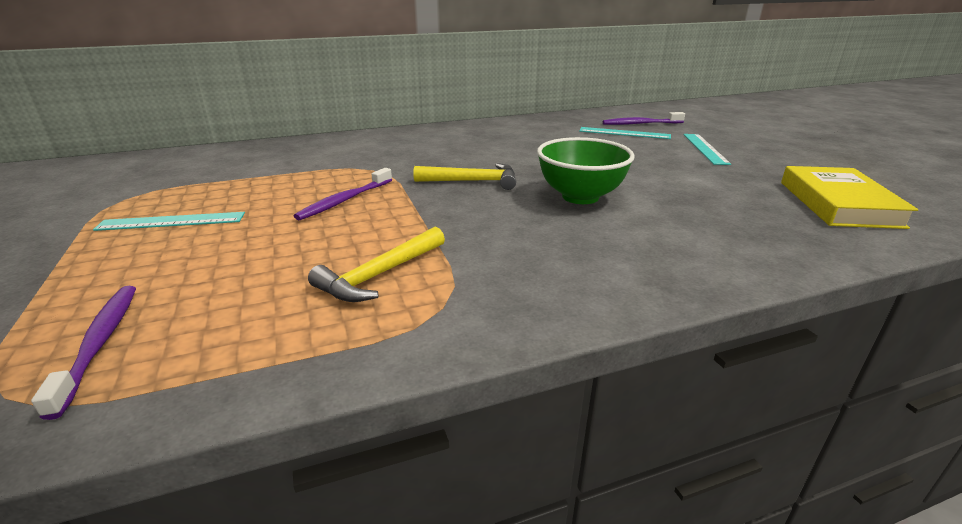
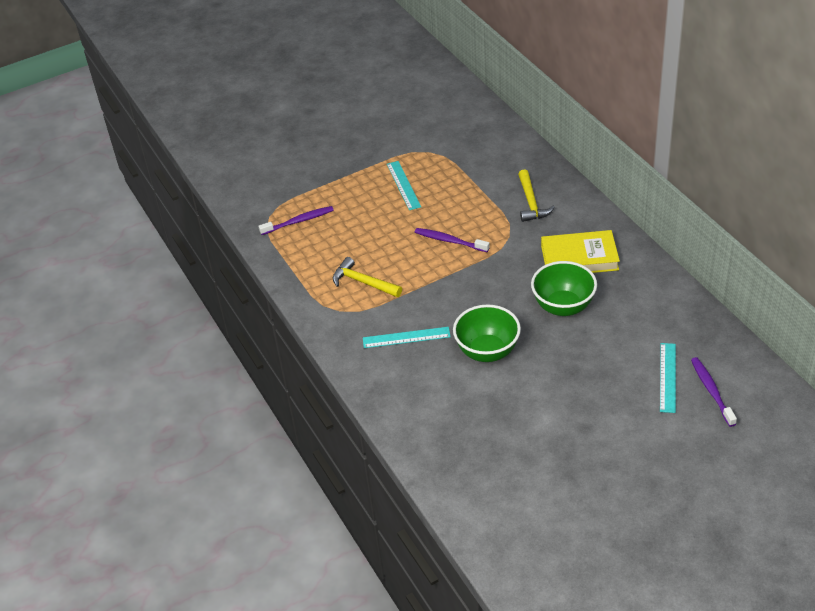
camera: 85 degrees right, 15 degrees up
(473, 181) = (500, 293): yellow hammer -> yellow hammer (531, 203)
(513, 157) = (563, 307): none -> green bowl
(705, 148) = (636, 435): turquoise ruler -> turquoise ruler (406, 337)
(838, 204) = (514, 498): yellow book -> yellow book (579, 258)

